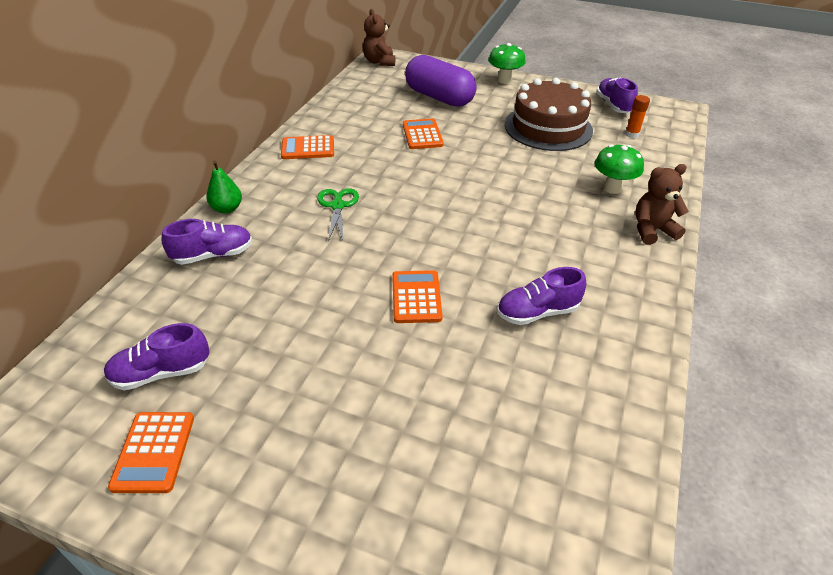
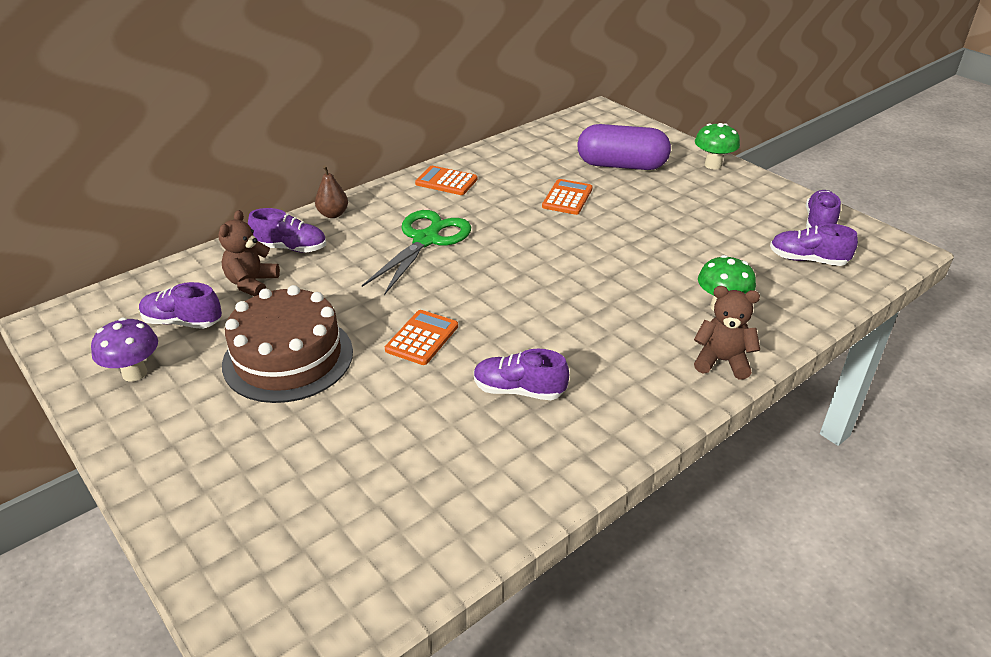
camera: 30 degrees right, 5 degrees down
(154, 452) = (134, 373): orange calculator -> purple mushroom
(227, 209) = (333, 214): green pear -> brown pear
(337, 206) = (426, 239): green scissors -> green scissors, size x1.67
(379, 62) = (593, 115): brown teddy bear -> brown teddy bear (252, 283)
(439, 97) = (621, 165): purple capsule -> purple capsule turned 60 degrees counterclockwise
(548, 127) = (712, 226): brown cake -> brown cake (288, 358)
(631, 134) = (807, 260): orange glue stick -> purple shoe

